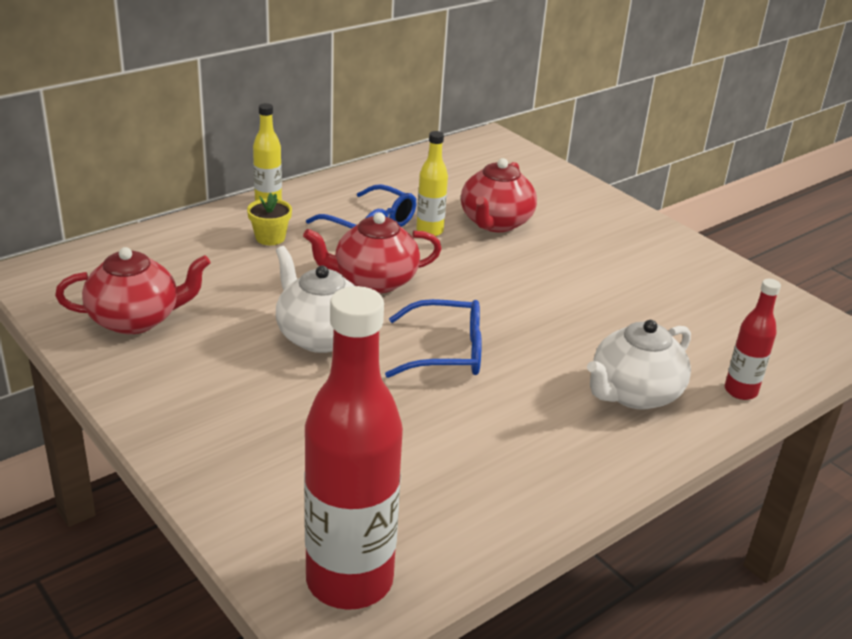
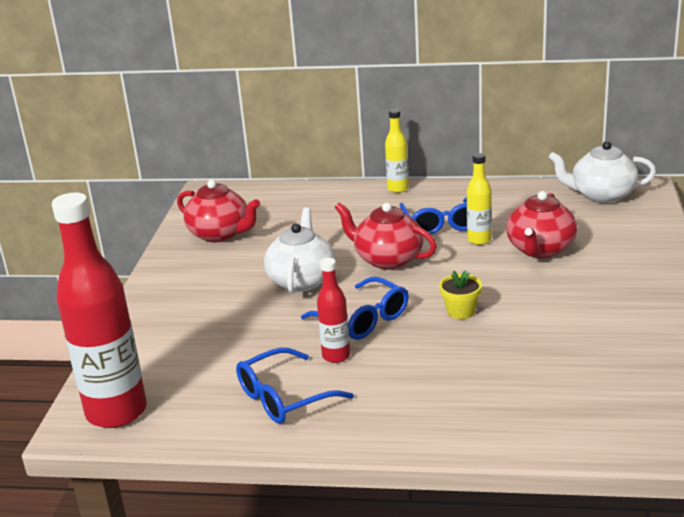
camera: 50 degrees right, 5 degrees down
(270, 238) = (364, 211): yellow flower pot -> yellow flower pot (461, 311)
(495, 223) = (540, 250): red teapot -> red teapot turned 45 degrees counterclockwise
(498, 467) = (284, 398): none -> blue glasses
(634, 394) = (449, 399): white teapot -> white teapot (601, 195)
(740, 391) = (538, 436): red bottle -> red bottle (336, 356)

